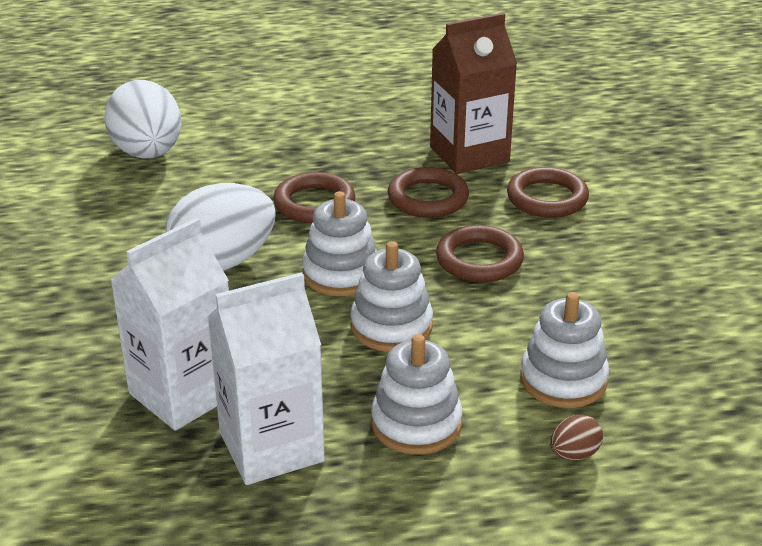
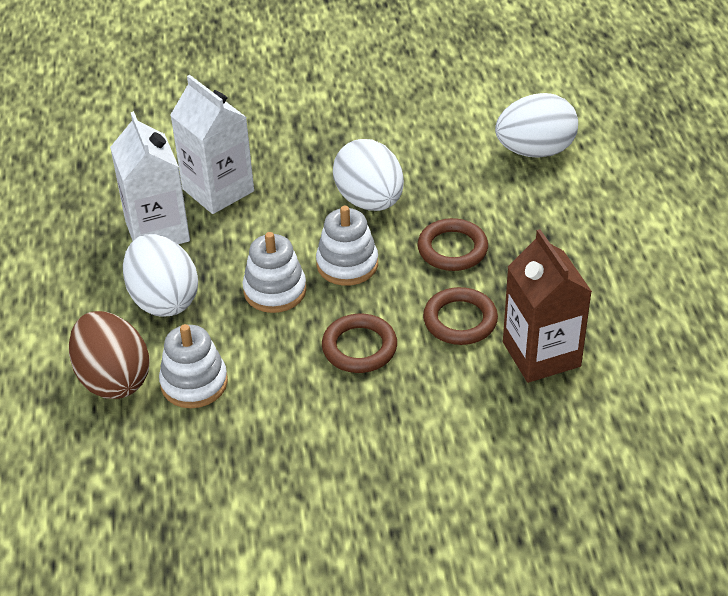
camera: 95 degrees right, 10 degrees up
(416, 424) = (163, 299): white stacking toy -> white egg
(547, 198) = (458, 404): brown ring -> none
(574, 454) = (113, 379): brown egg -> brown egg, size x2.36

